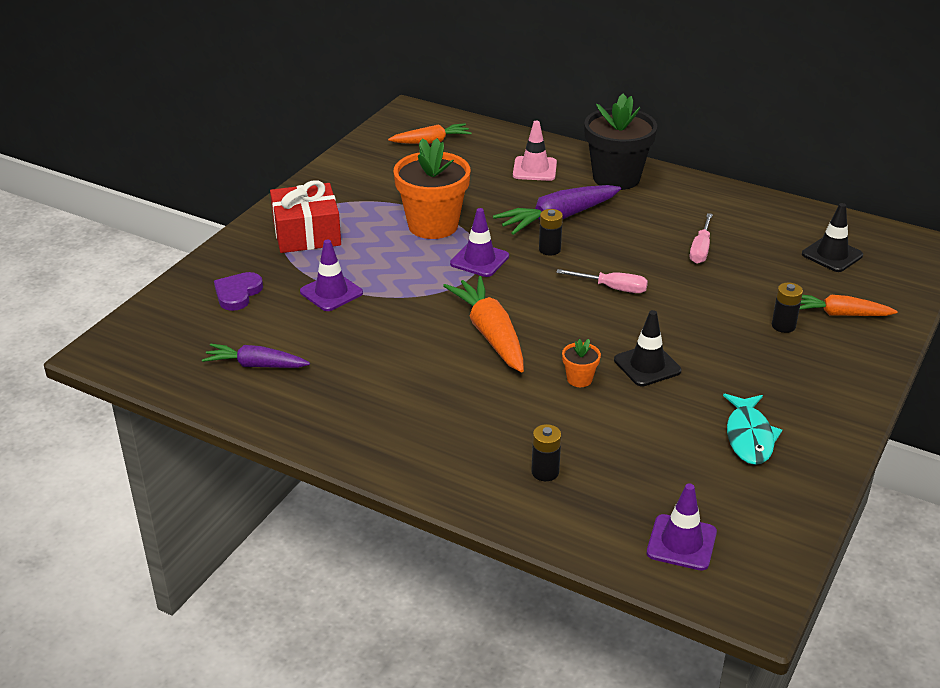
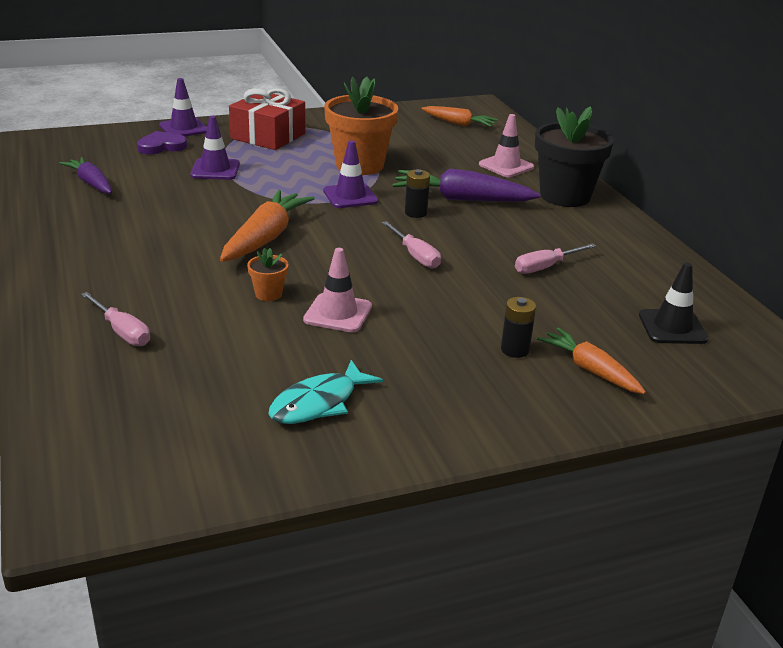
camera: 40 degrees right, 5 degrees down
(545, 472) = (122, 332): black battery -> pink screwdriver
(647, 365) = (338, 313): black traffic cone -> pink traffic cone
(681, 543) = (111, 435): purple traffic cone -> purple traffic cone (184, 128)

